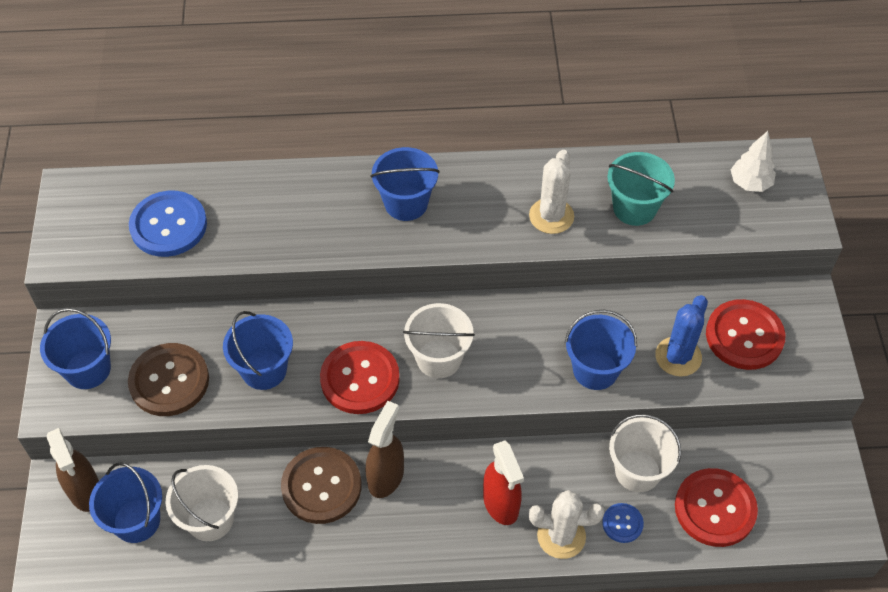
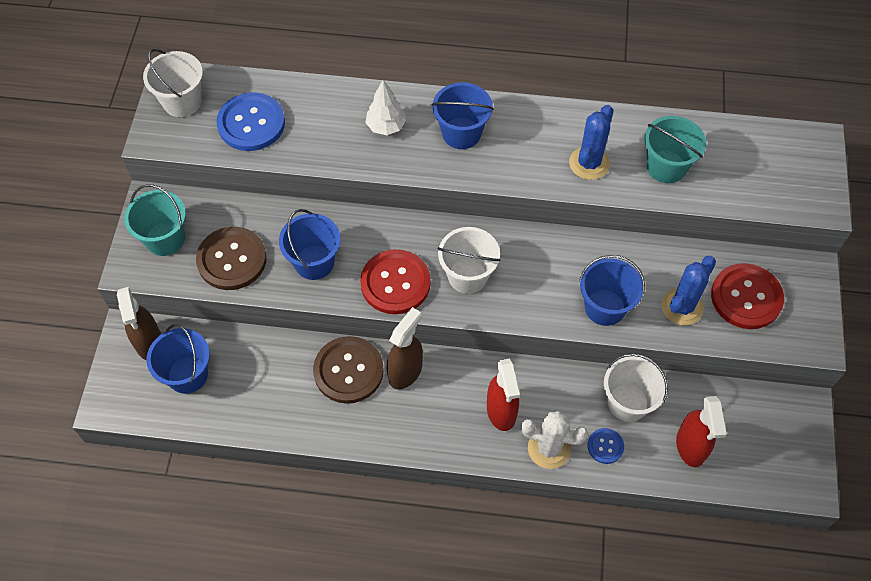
camera: 10 degrees right, 5 degrees up
(88, 369) = (165, 239): blue bucket -> turquoise bucket
(210, 519) = (249, 383): white bucket -> white bucket (182, 102)
(551, 216) = (589, 163): white cactus -> blue cactus
(715, 508) = (691, 447): red button -> red spray bottle
(750, 183) = (777, 159): white tree -> white tree (386, 126)

